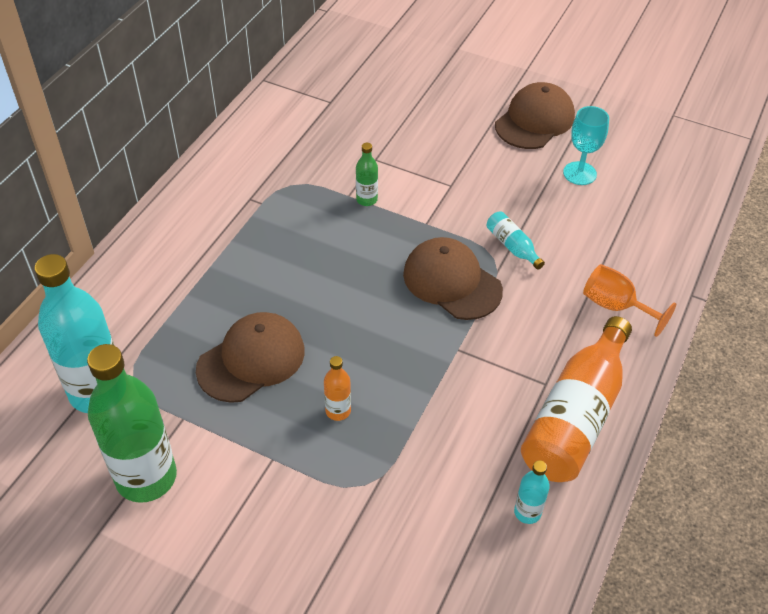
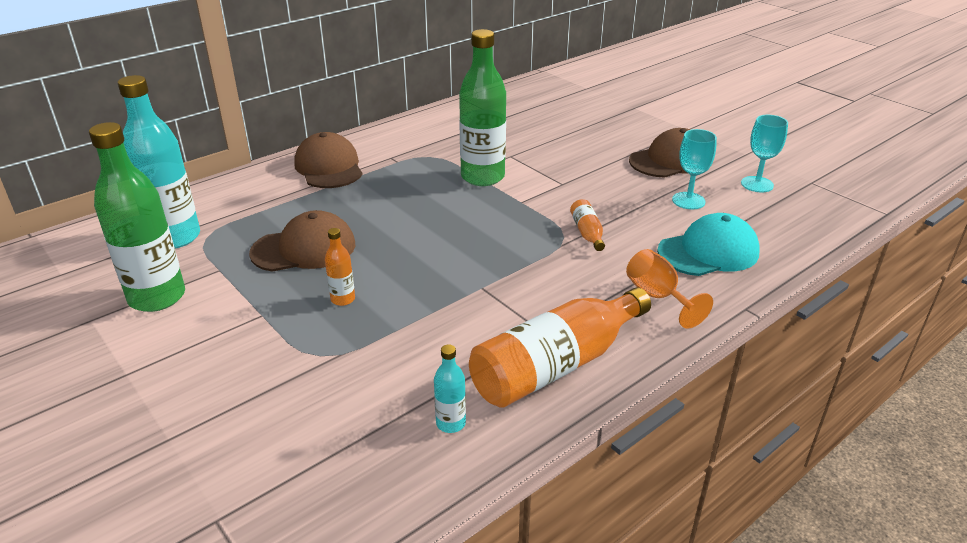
camera: 25 degrees right, 15 degrees down
(366, 199) = (482, 177): green bottle -> green bottle, size x2.27
(452, 282) = (513, 242): brown cap -> brown cap (329, 167)
(512, 246) = (587, 233): turquoise bottle -> orange bottle
(628, 132) = (757, 184): none -> turquoise goblet
(629, 236) = (708, 252): none -> turquoise cap

